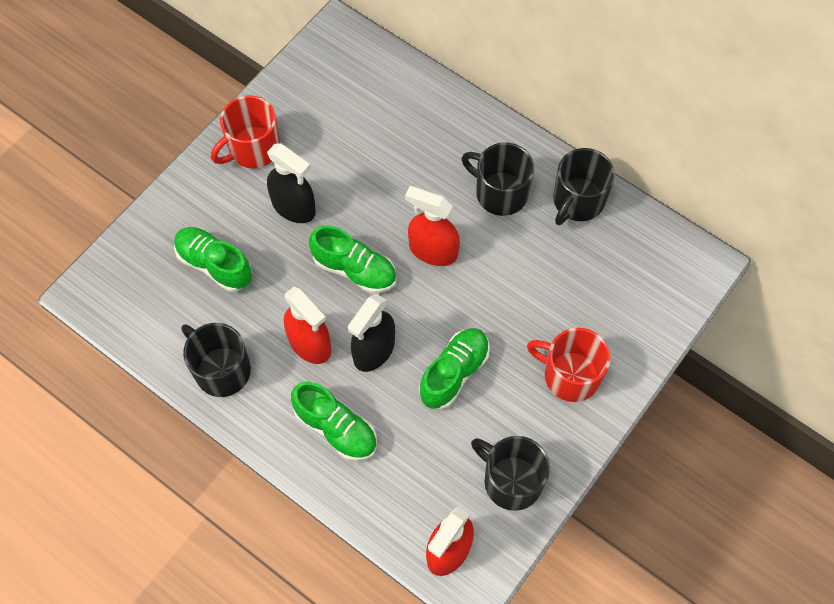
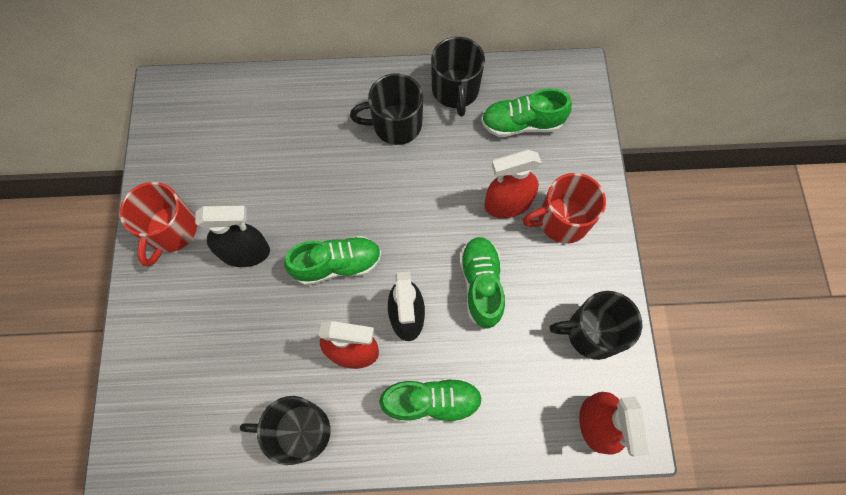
camera: 40 degrees left, 5 degrees up
(214, 265) = (219, 349): green shoe -> green shoe (521, 124)
(433, 250) = (384, 204): red spray bottle -> red spray bottle (507, 204)

